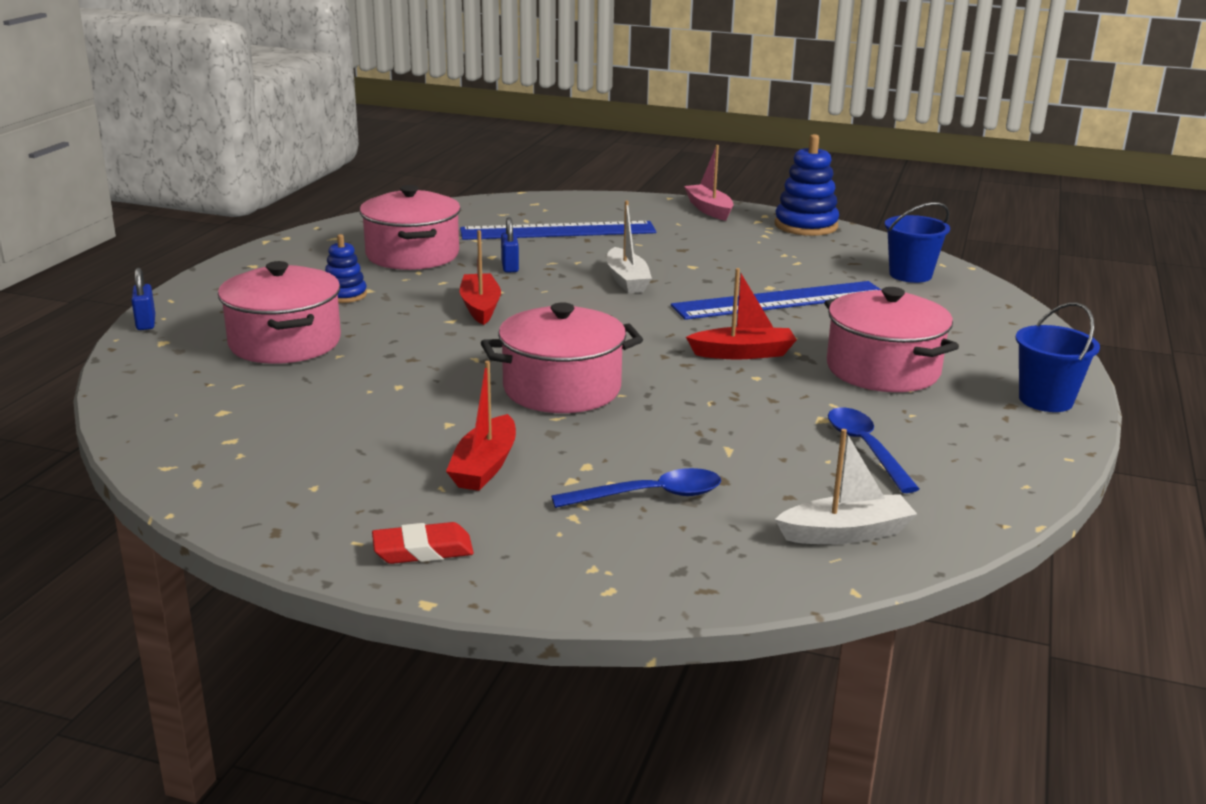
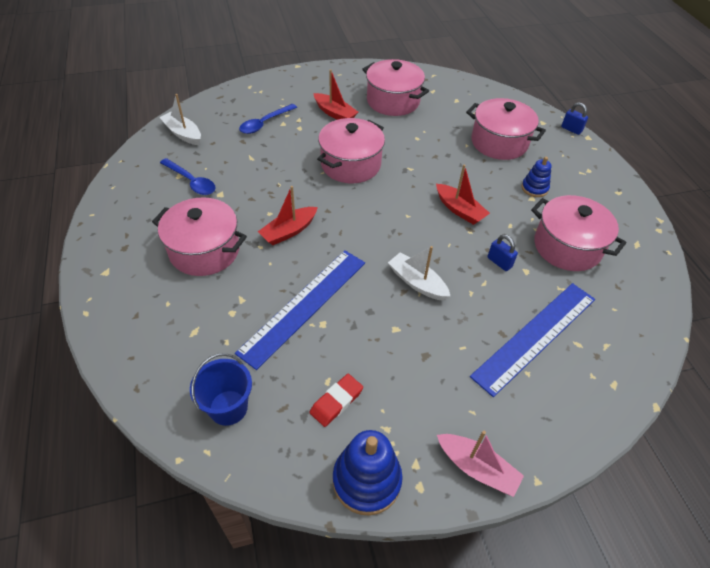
camera: 145 degrees right, 25 degrees up
(339, 449) = (393, 101): none -> pink pot
(423, 550) = (317, 78): red eraser -> red eraser (336, 402)
(485, 466) = (335, 113): red boat -> red boat turned 150 degrees clockwise
(846, 533) = (183, 134): white boat -> white boat turned 90 degrees clockwise
(1045, 400) = (104, 261): blue bucket -> none

